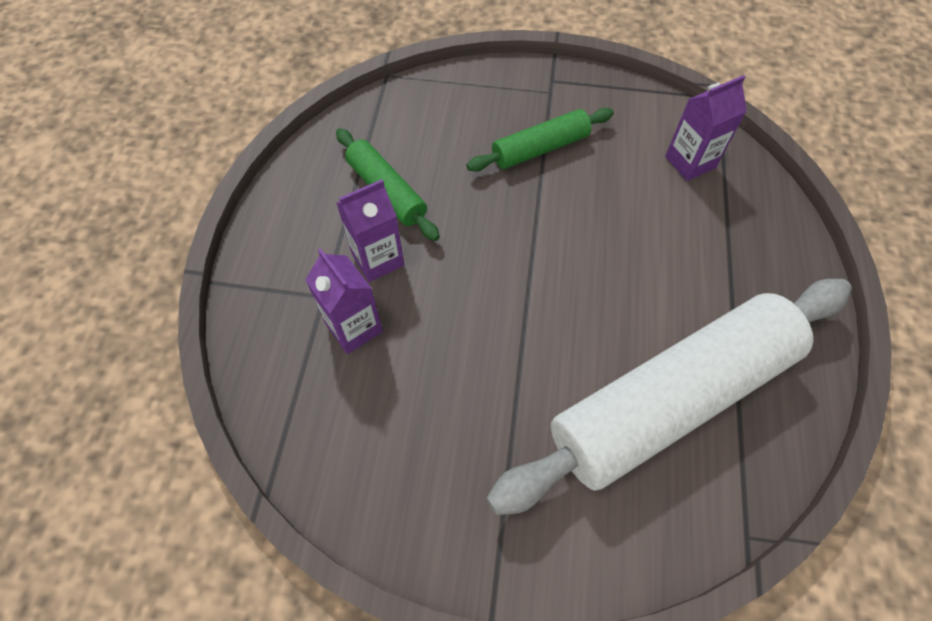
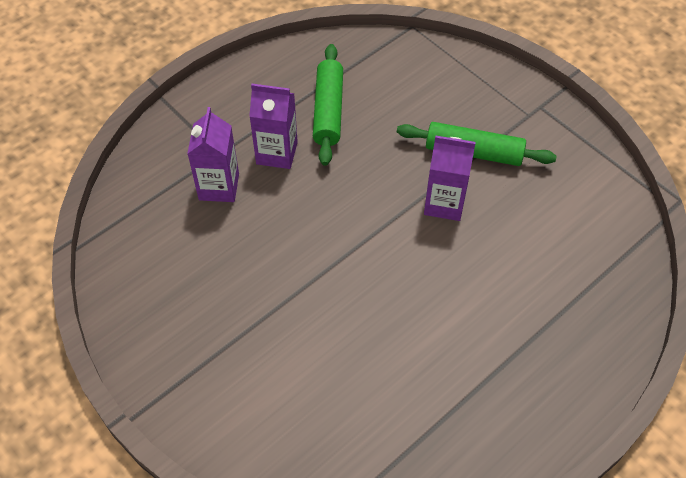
camera: 40 degrees right, 5 degrees down
(671, 400) = (382, 390): white rolling pin -> none
(690, 162) = (588, 241): purple carton -> purple carton (444, 203)

